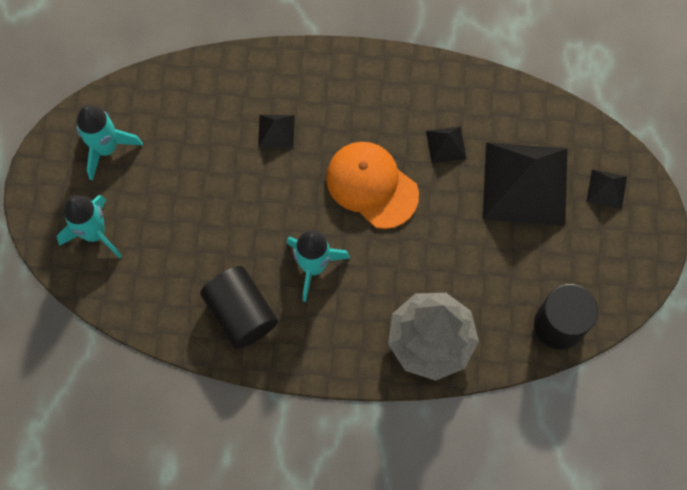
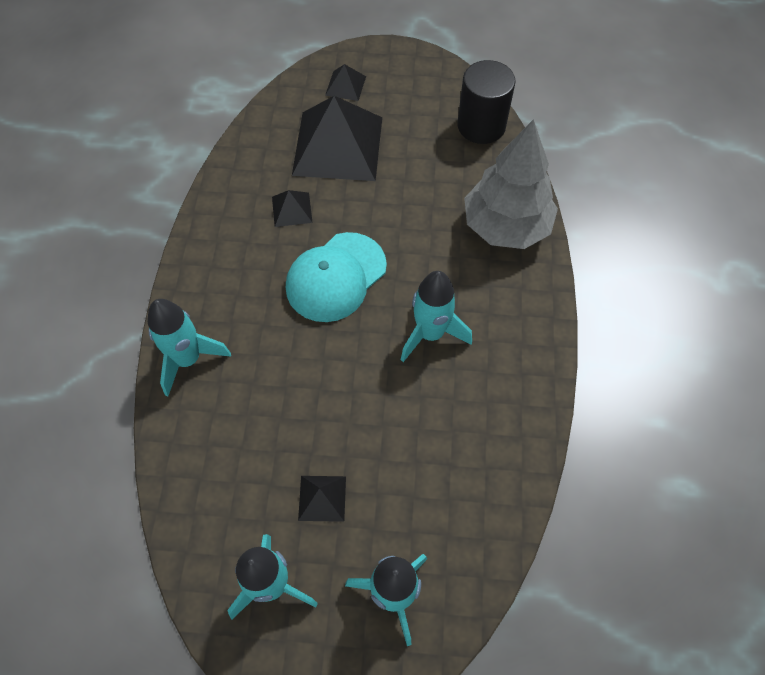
camera: 90 degrees left, 10 degrees down
(241, 313) = (490, 409): black cylinder -> none
(276, 131) = (263, 374): black pyramid -> black pyramid (322, 498)
(291, 72) = (188, 359): none -> turquoise rocket
(372, 185) = (336, 277): orange cap -> turquoise cap

